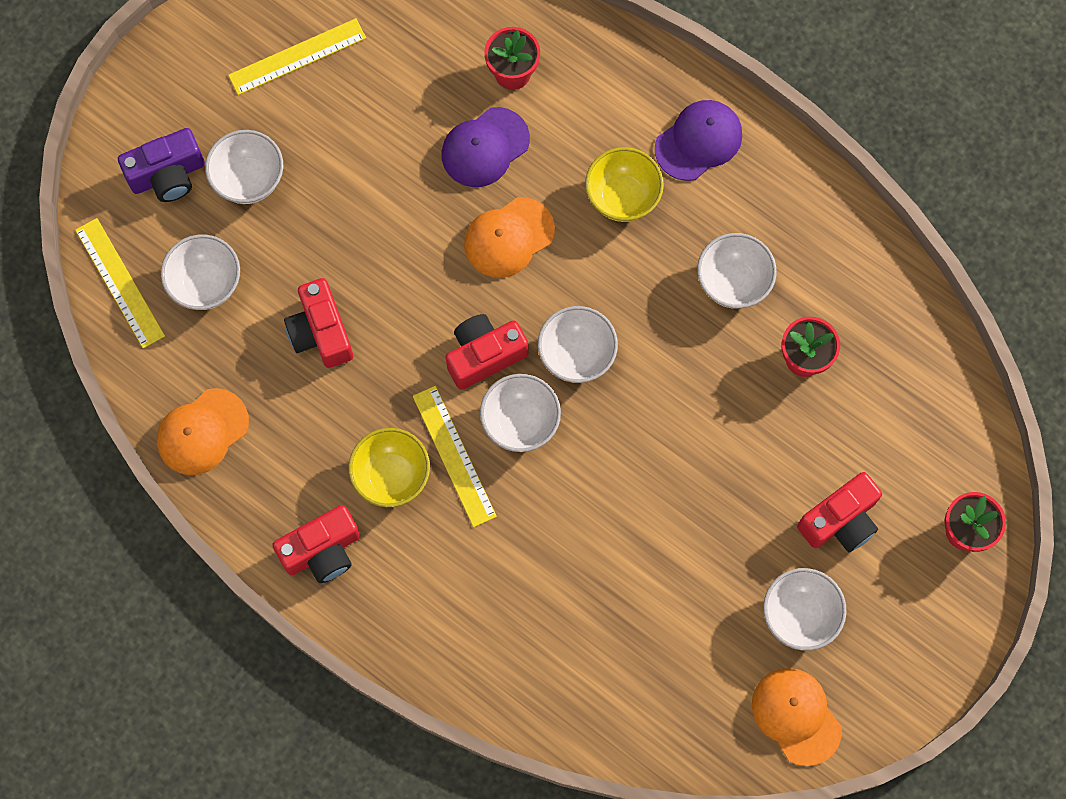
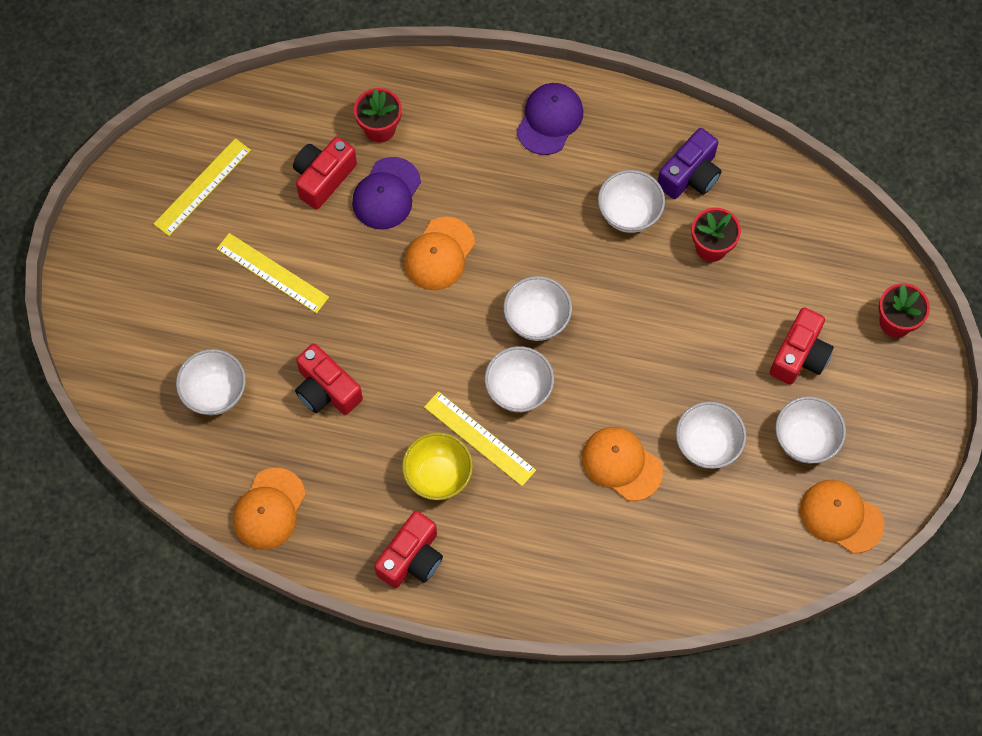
camera: 25 degrees left, 5 degrees down
(120, 282) = (144, 422): yellow ruler -> yellow ruler (272, 272)
(168, 175) = (142, 322): purple camera -> purple camera (690, 175)
(249, 180) = (210, 297): white bowl -> white bowl (707, 445)
(484, 355) = (465, 351): red camera -> red camera (323, 178)
(589, 551) = (621, 464): none -> orange cap
(622, 197) = (512, 186): yellow bowl -> none

